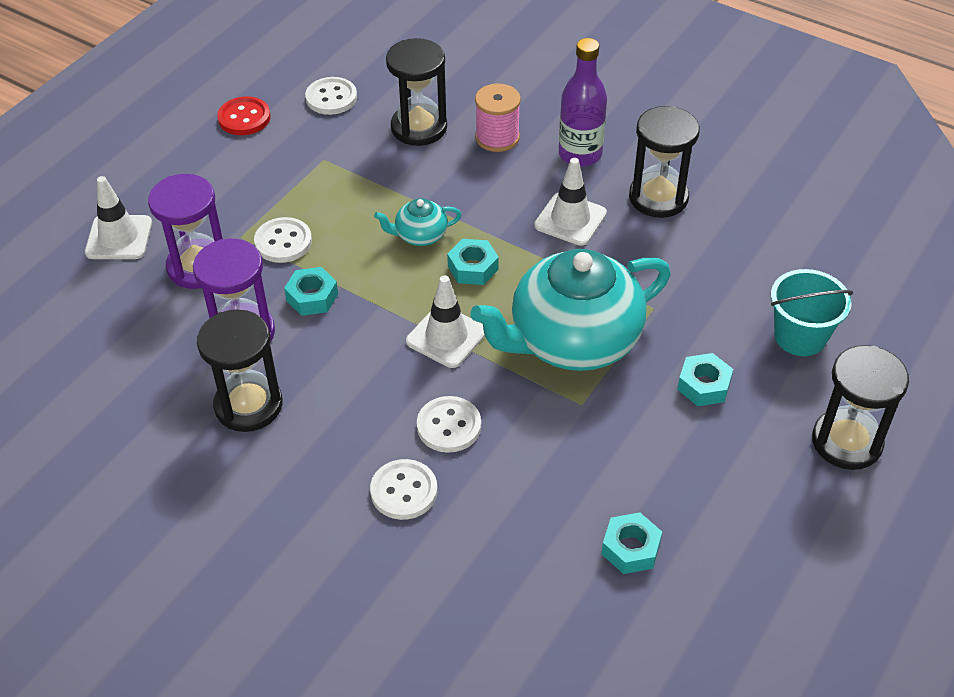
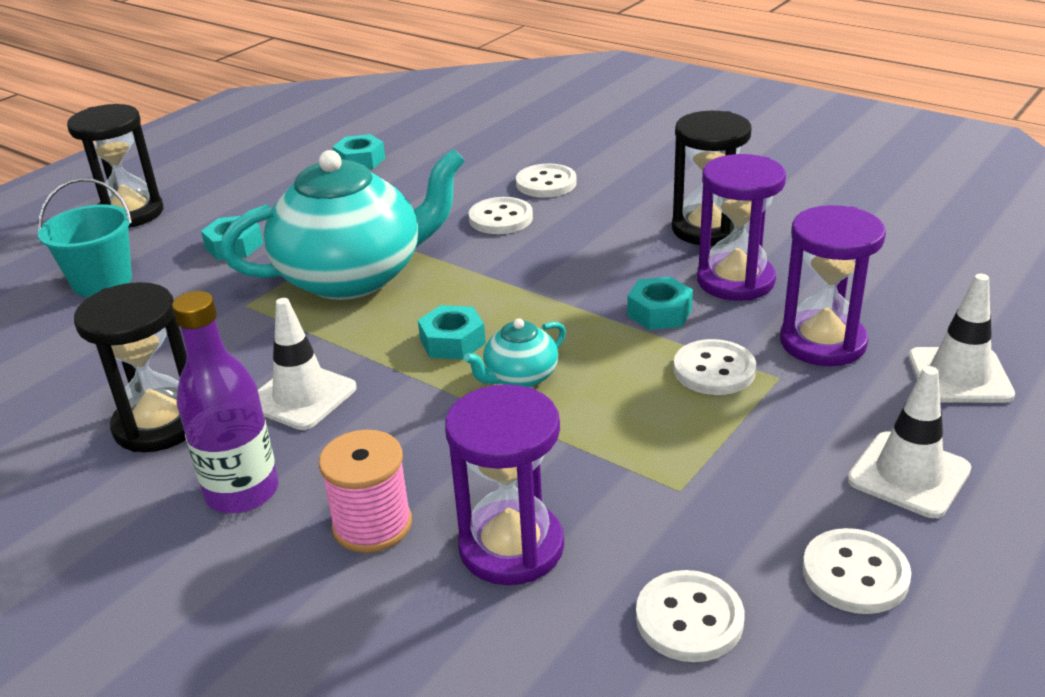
camera: 175 degrees left, 15 degrees down
(244, 118) = (855, 574): red button -> white button
(419, 127) = (511, 547): black hourglass -> purple hourglass
(420, 235) = (519, 377): turquoise teapot -> turquoise teapot turned 150 degrees clockwise
(446, 337) = (495, 279): white traffic cone -> white traffic cone (908, 475)

